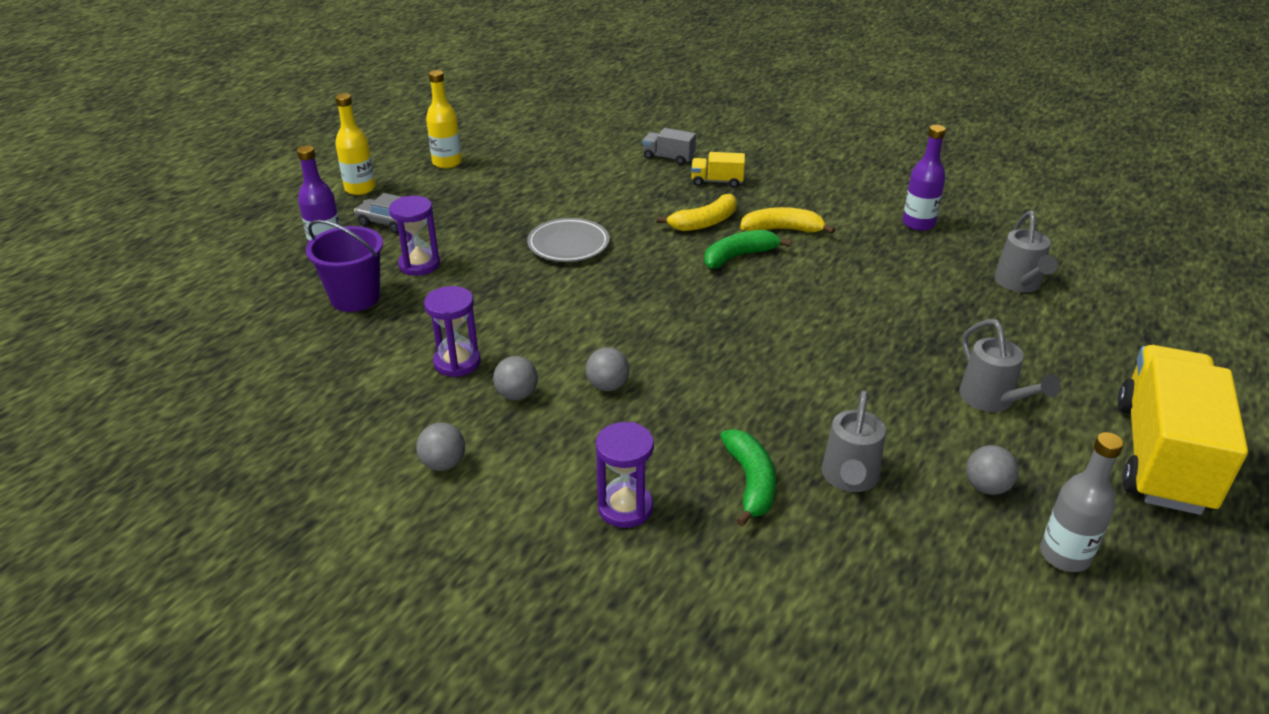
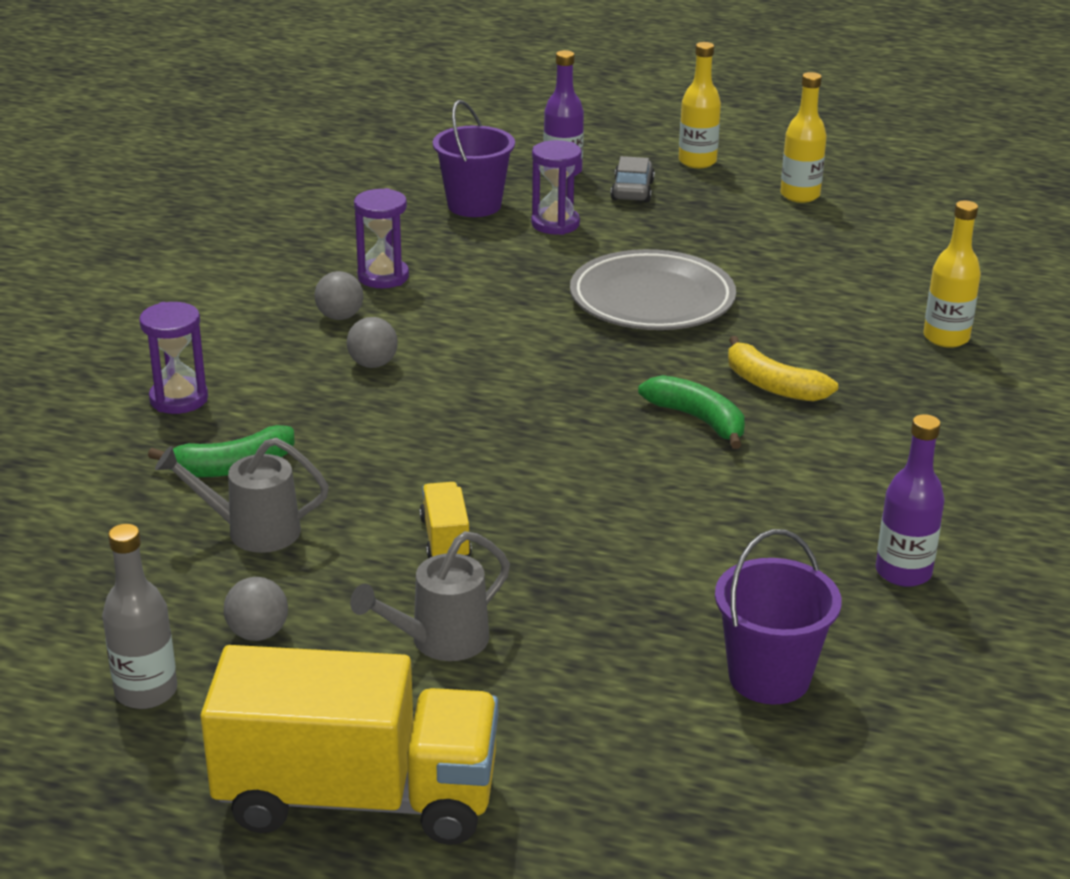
camera: 75 degrees right, 5 degrees down
(443, 464) = (223, 299): grey ball -> none
(568, 245) = (652, 300): grey plate -> grey plate, size x1.52
(668, 157) = (946, 338): grey truck -> yellow bottle
(717, 181) = (902, 383): yellow truck -> yellow truck (445, 539)
(782, 230) = (795, 448): yellow banana -> none
(1019, 284) = (769, 677): grey watering can -> purple bucket

